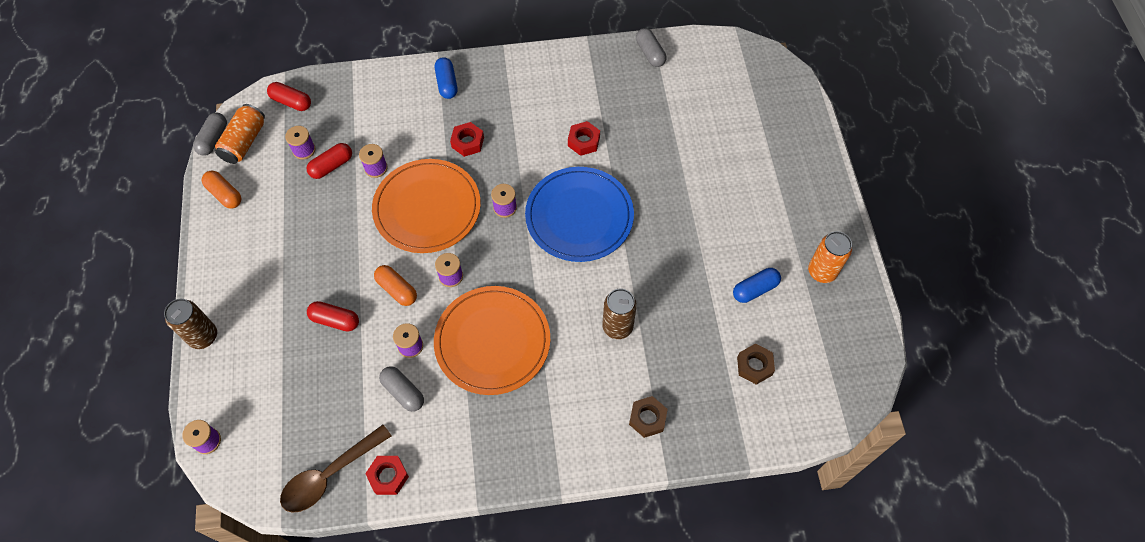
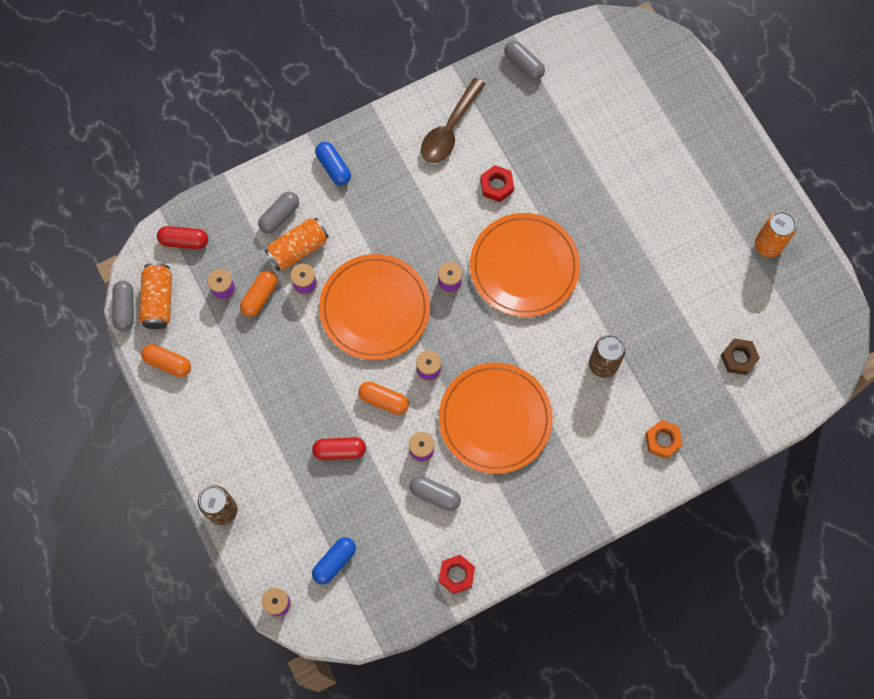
camera: 20 degrees left, 10 degrees up
(330, 475) = (404, 592): brown spoon -> brown spoon (450, 129)
(331, 166) = (259, 296): red capsule -> orange capsule
(381, 107) = (279, 216): none -> grey capsule
(384, 138) = (298, 249): none -> orange can
(467, 142) = (383, 225): red nut -> none
(579, 216) = (524, 266): blue plate -> orange plate
(647, 418) = (662, 440): brown nut -> orange nut
(755, 289) = (714, 284): blue capsule -> blue capsule (334, 562)

